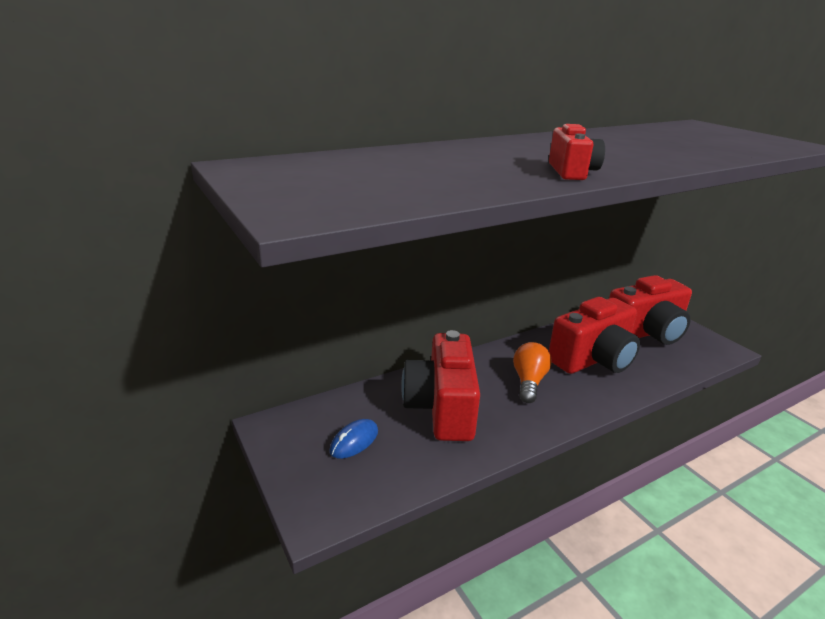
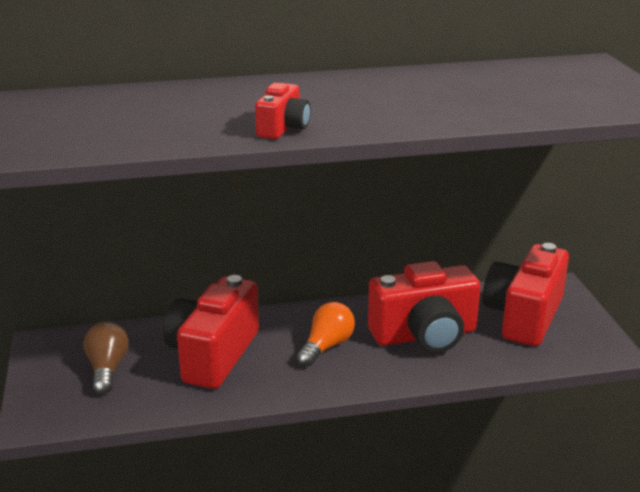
camera: 20 degrees right, 0 degrees up
(354, 441) = (107, 369): blue mouse -> brown light bulb
(646, 333) = (524, 316): red camera -> red camera turned 120 degrees clockwise

